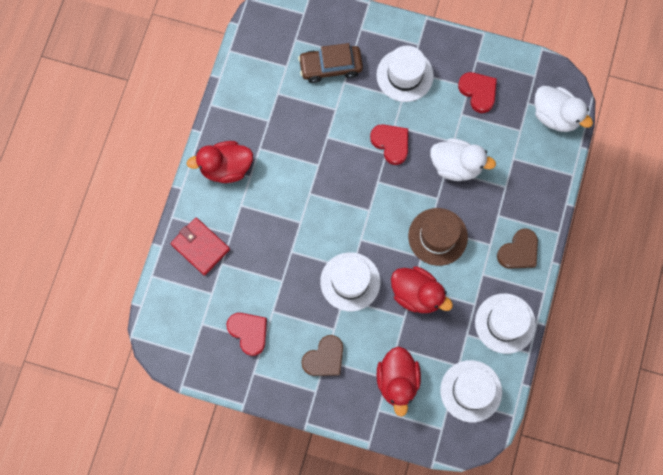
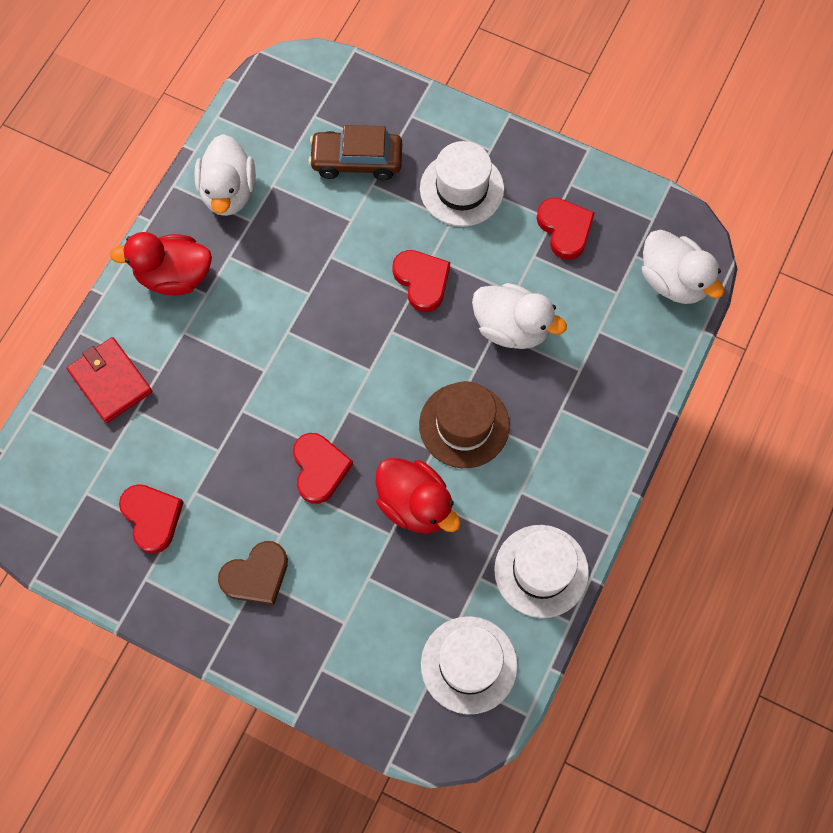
camera: 10 degrees right, 5 degrees down
(249, 103) = (229, 192): none -> white duck
(350, 281) = (319, 469): white hat -> red heart
(397, 381) = (359, 629): red duck -> none
(519, 251) = (582, 467): brown heart -> none

